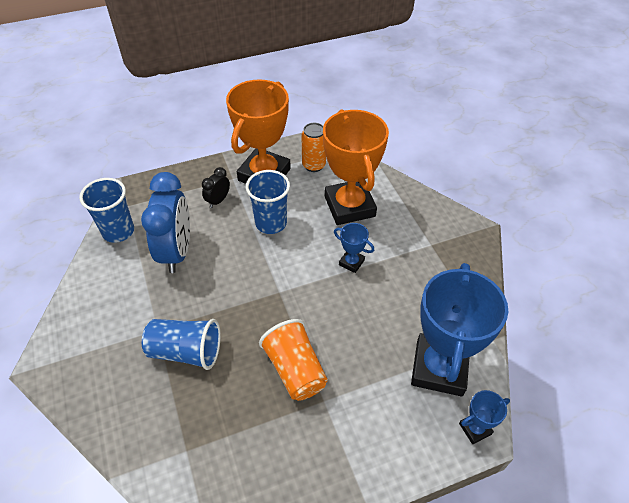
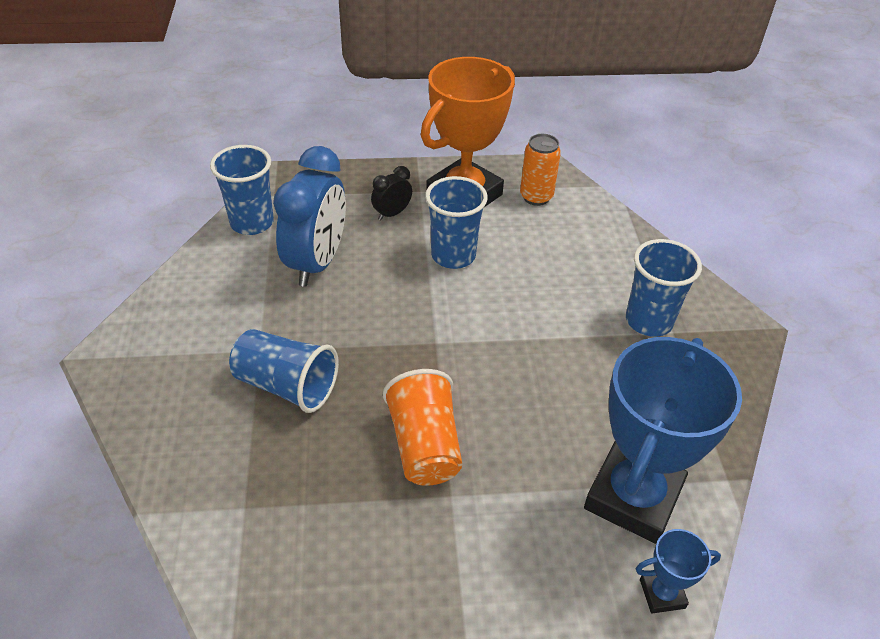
camera: 15 degrees right, 5 degrees down
(349, 206) = (569, 258): orange trophy -> none
(351, 262) = (549, 329): blue trophy -> none
(413, 240) = (649, 321): none -> blue cup

